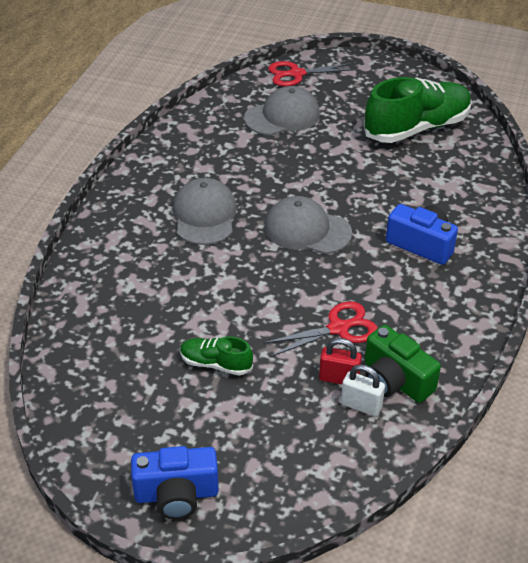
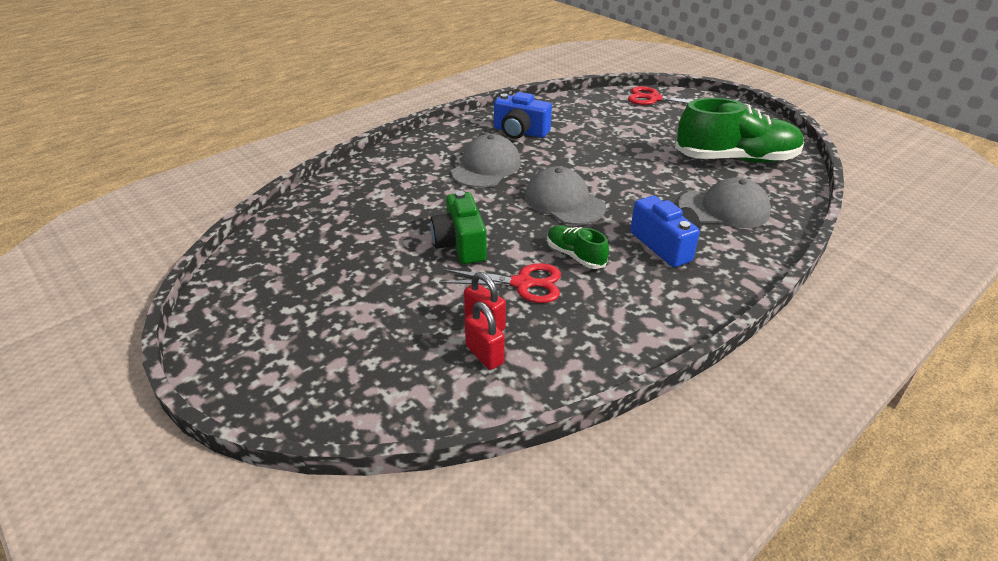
camera: 30 degrees right, 5 degrees down
(176, 494) = (252, 358): blue camera -> blue camera (520, 132)
(216, 364) = (388, 271): green shoe -> green shoe (575, 256)
(282, 116) = (616, 122): grey cap -> grey cap (724, 209)
(361, 405) = (484, 355): white padlock -> red padlock
(395, 380) = (538, 346): green camera -> green camera (460, 244)

